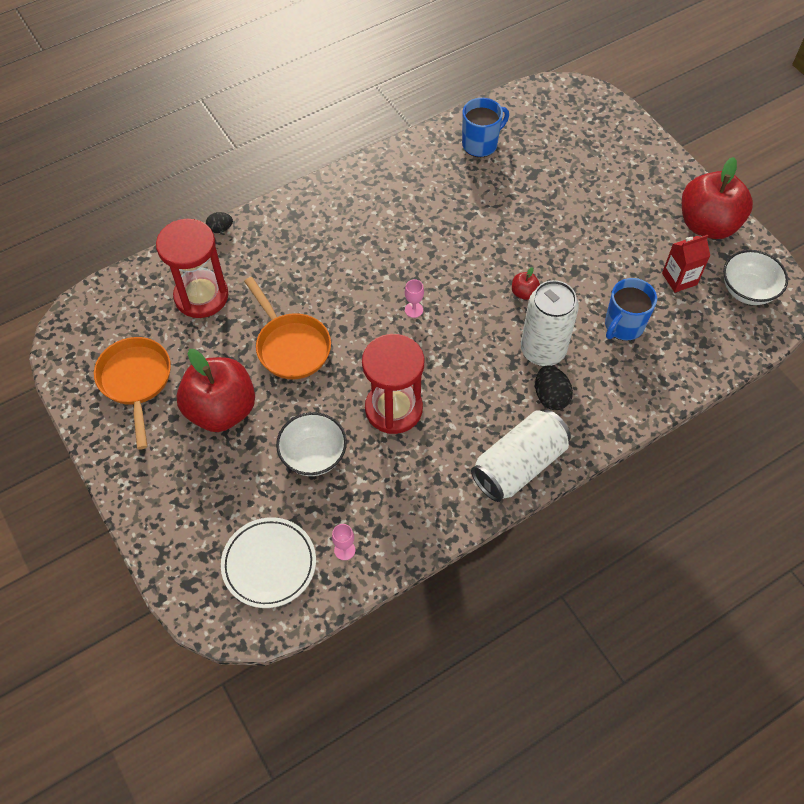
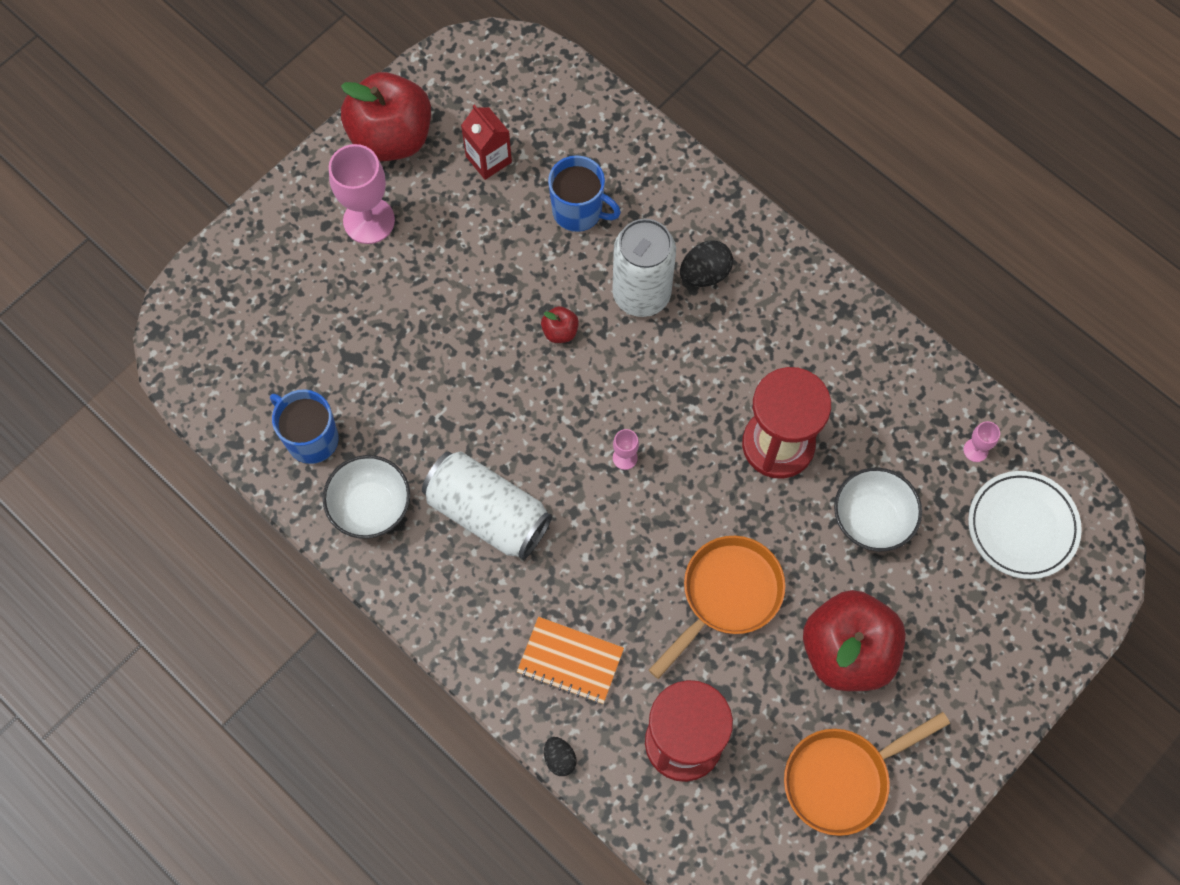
camera: 105 degrees left, 10 degrees up
(280, 247) = (570, 661): none -> orange notebook
(519, 465) = (807, 291): white can -> white can (487, 513)
(639, 200) = (369, 220): none -> pink goblet
(747, 290) = (486, 85): white bowl -> white bowl (371, 507)

